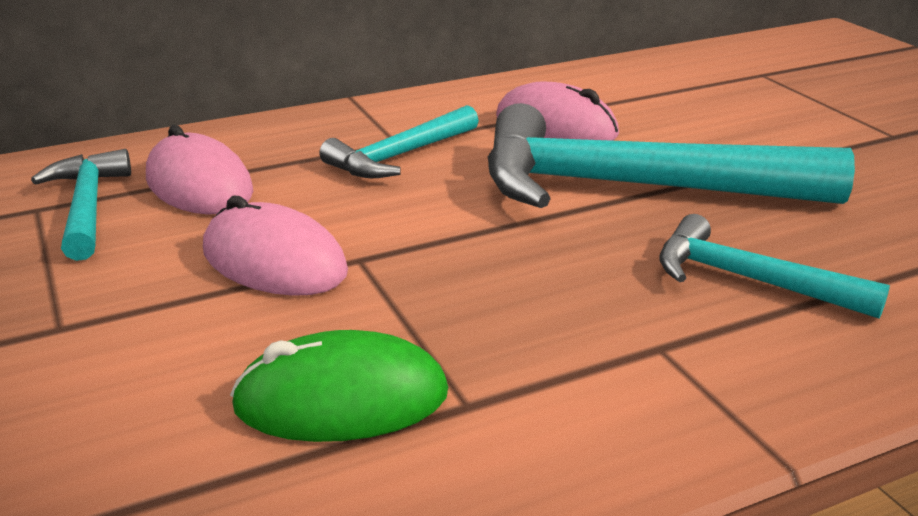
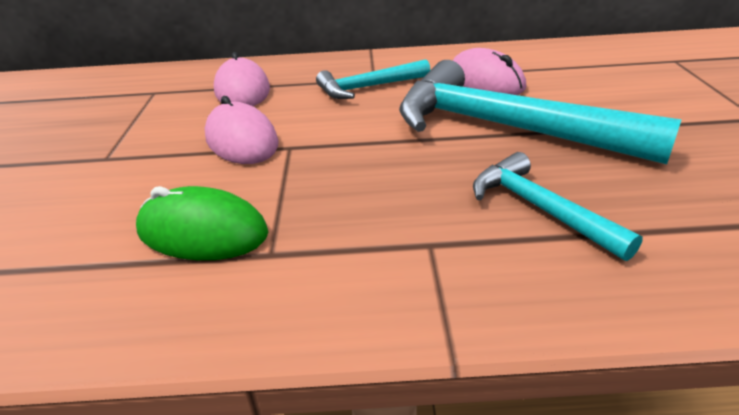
camera: 25 degrees right, 5 degrees up
(87, 206) = (178, 94): turquoise hammer -> none

